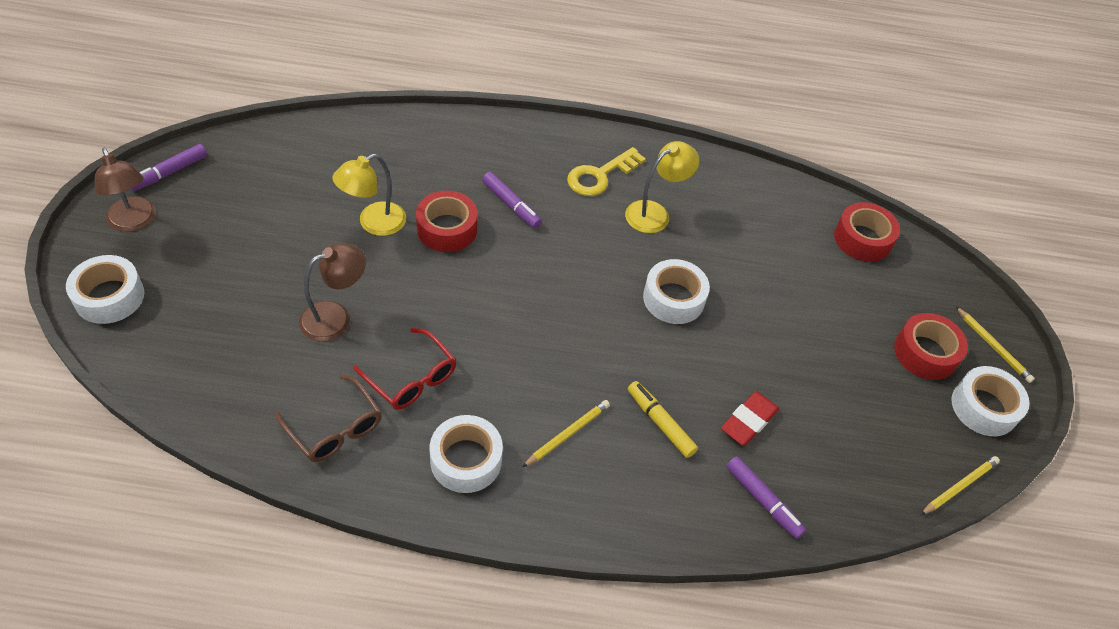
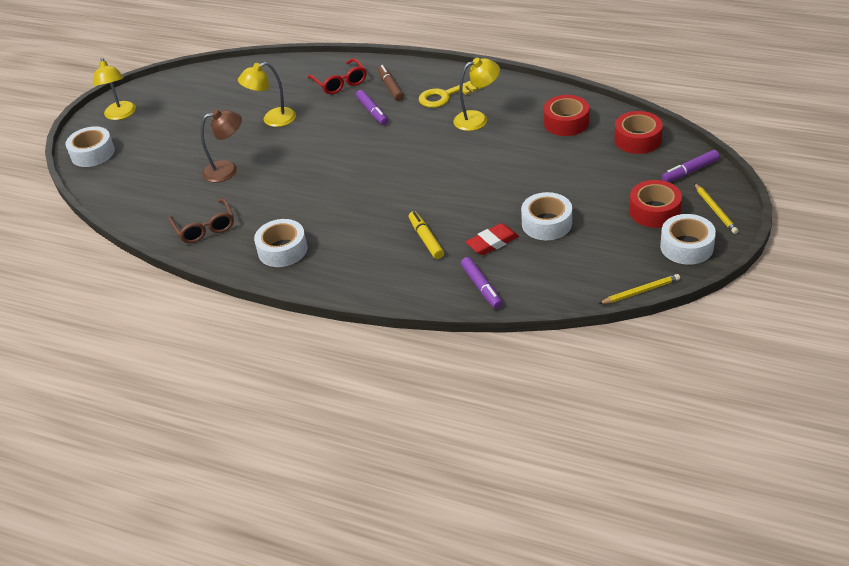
camera: 25 degrees right, 10 degrees down
(134, 222) = (120, 115): brown lamp -> yellow lamp
(169, 173) = (151, 89): purple marker -> purple marker (689, 171)
(411, 378) = (264, 205): red glasses -> red glasses (340, 83)
(447, 229) = (321, 124): red tape -> red tape (566, 122)
(522, 162) = (390, 87): none -> brown marker
(567, 434) = (357, 241): yellow pencil -> none
(673, 299) = (468, 170): white tape -> white tape (546, 223)

